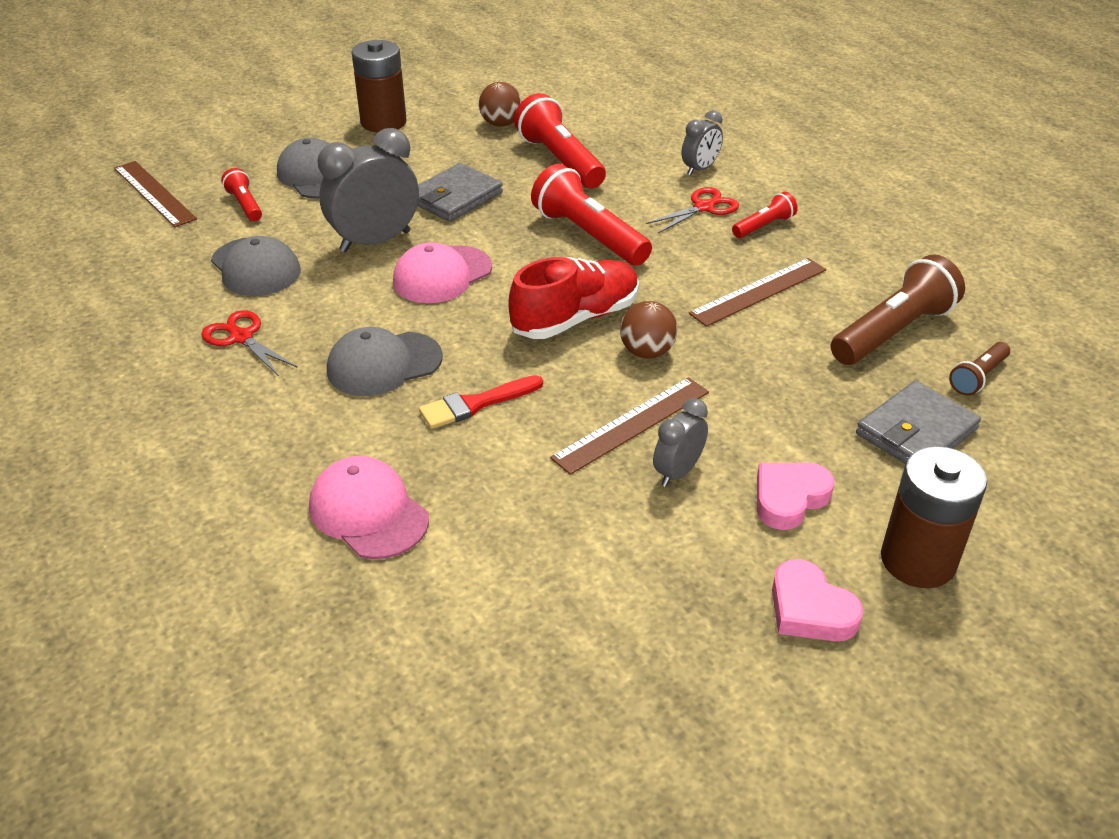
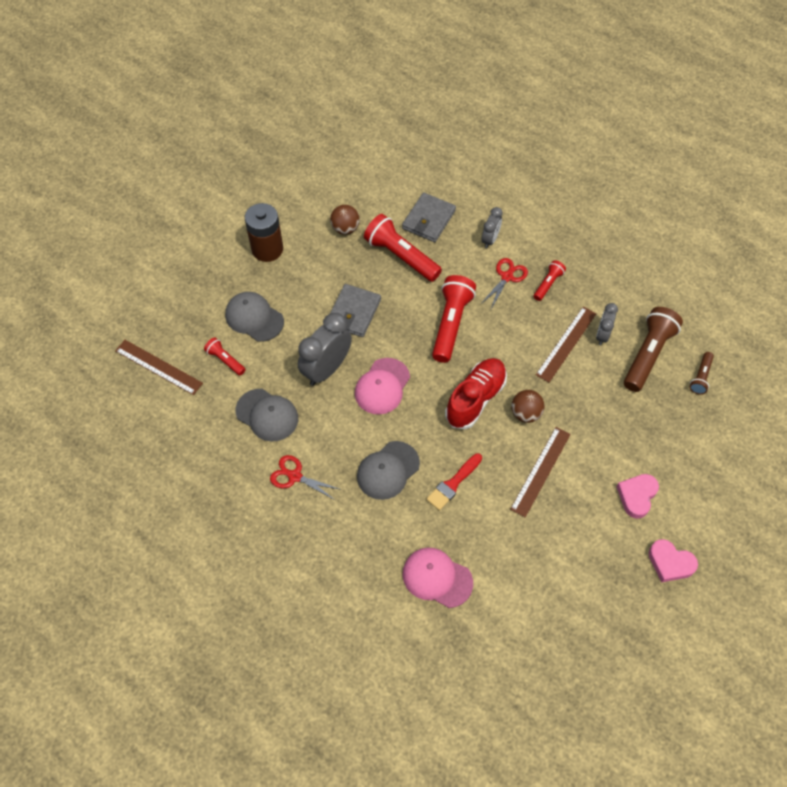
camera: 20 degrees left, 20 degrees up
(589, 235) = (451, 324): red flashlight -> red flashlight turned 75 degrees clockwise
(677, 472) = (577, 497): grey clock -> grey clock (602, 335)
(916, 432) = (682, 428): grey wallet -> grey wallet (428, 219)
(918, 560) = (708, 515): brown battery -> none

